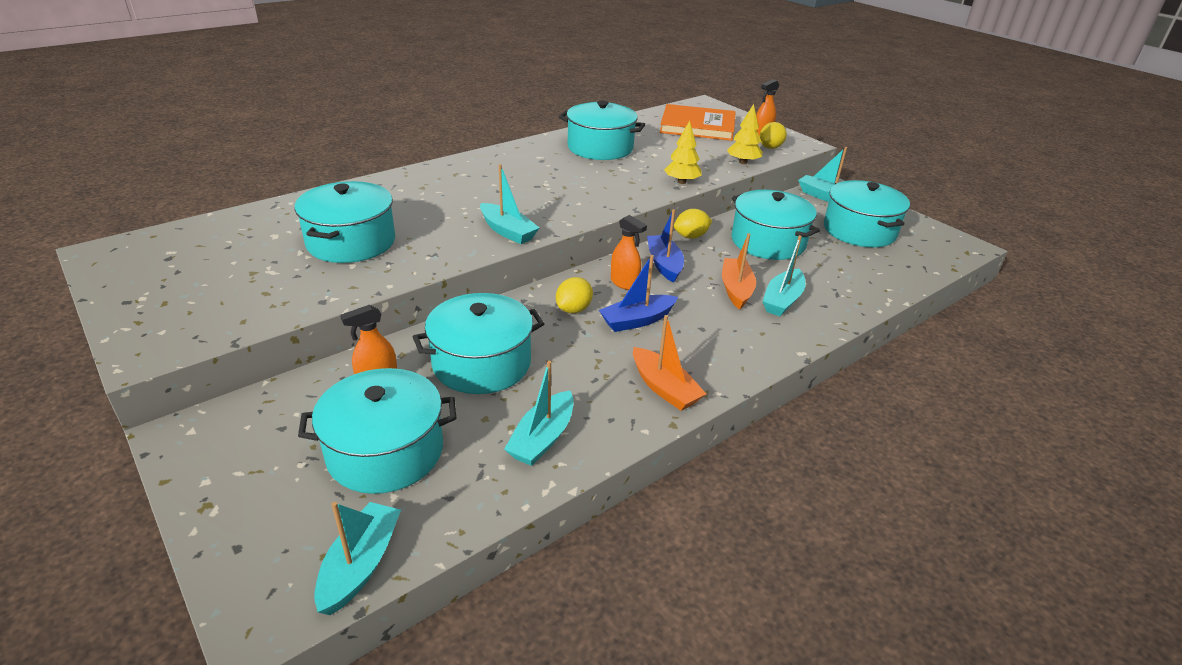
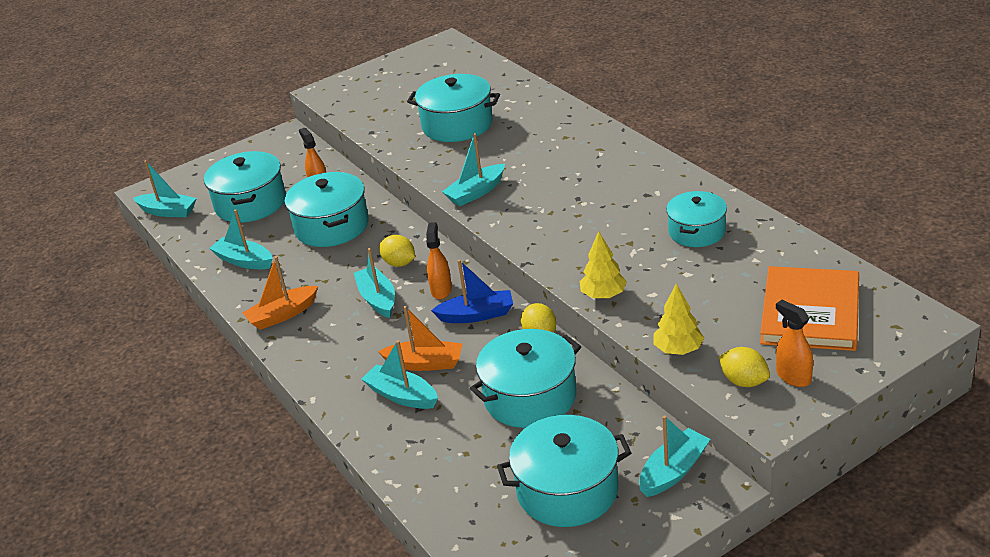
camera: 100 degrees right, 0 degrees up
(600, 148) = (696, 231): turquoise pot -> turquoise pot, size x0.66
(624, 283) = (441, 290): orange spray bottle -> orange spray bottle turned 135 degrees clockwise
(637, 320) = (378, 299): blue boat -> turquoise boat

